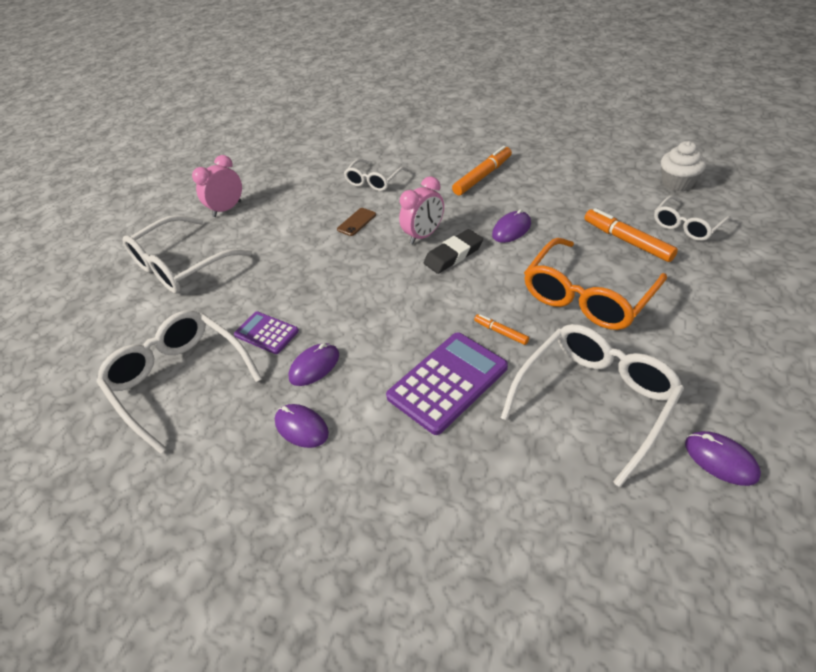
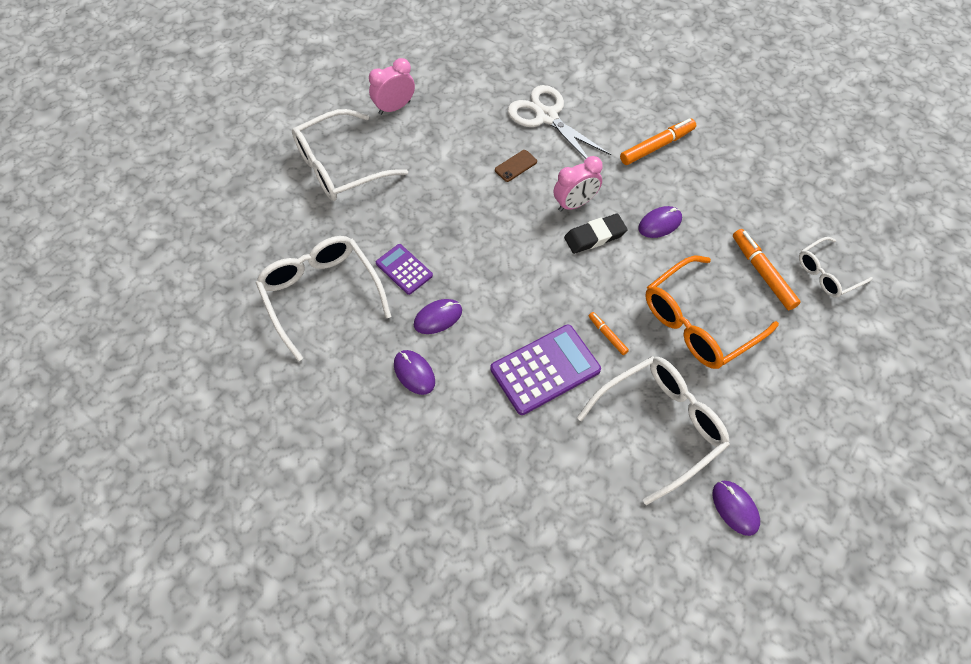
camera: 10 degrees right, 15 degrees up
(373, 181) = (546, 117): white glasses -> white scissors
(677, 183) = (845, 219): white cupcake -> none

